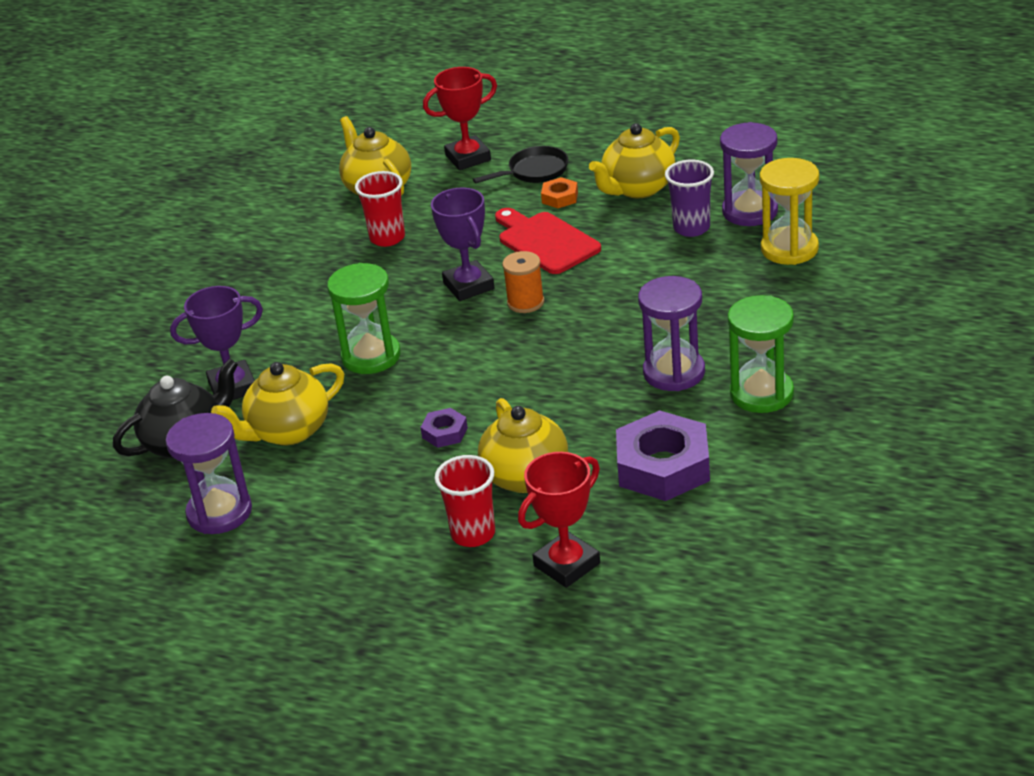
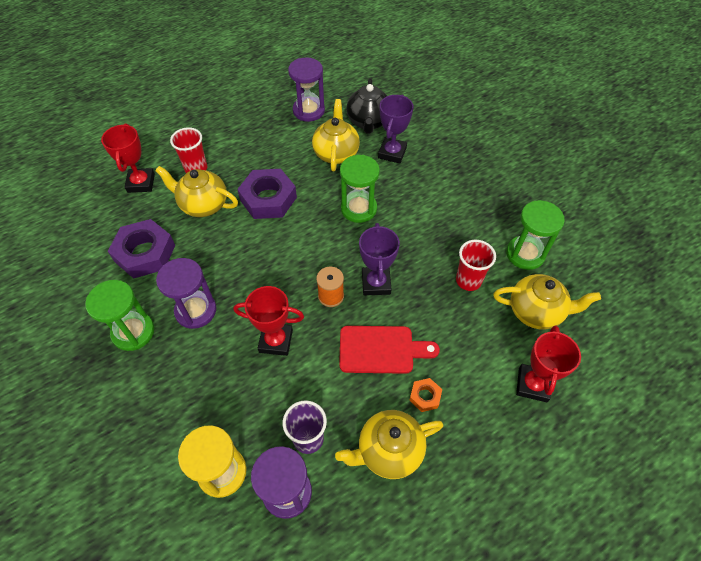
camera: 125 degrees right, 20 degrees up
(303, 224) = (525, 254): none -> green hourglass
(444, 432) = (268, 199): purple nut -> purple nut, size x2.13
(468, 286) = (376, 283): purple trophy -> purple trophy turned 75 degrees clockwise
(534, 171) = (475, 408): black pan -> none
(628, 301) = (276, 341): none -> red trophy
(638, 188) = (389, 451): yellow teapot -> yellow teapot turned 105 degrees counterclockwise

